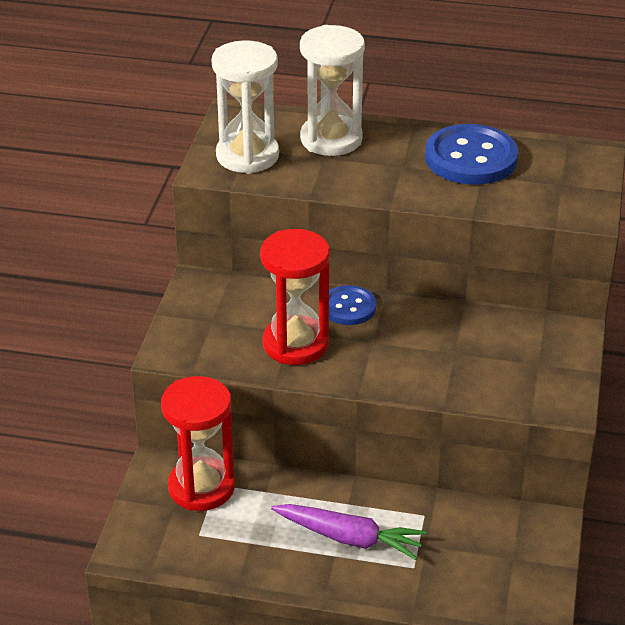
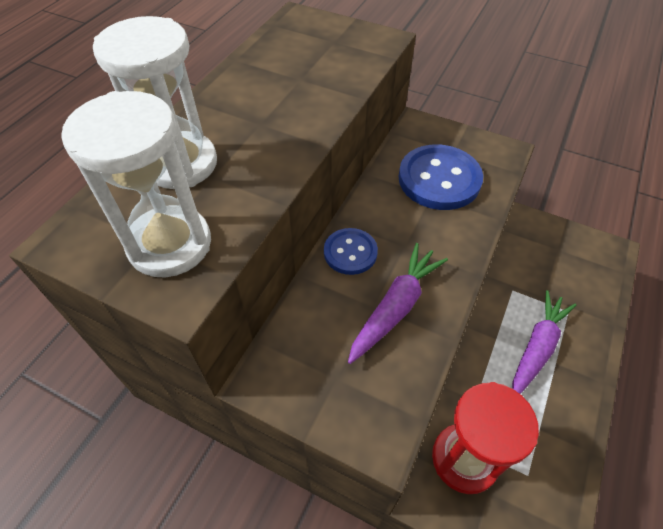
camera: 75 degrees left, 15 degrees up
(295, 344) = (395, 307): red hourglass -> purple carrot
(471, 158) = (271, 79): blue button -> blue button (439, 179)

